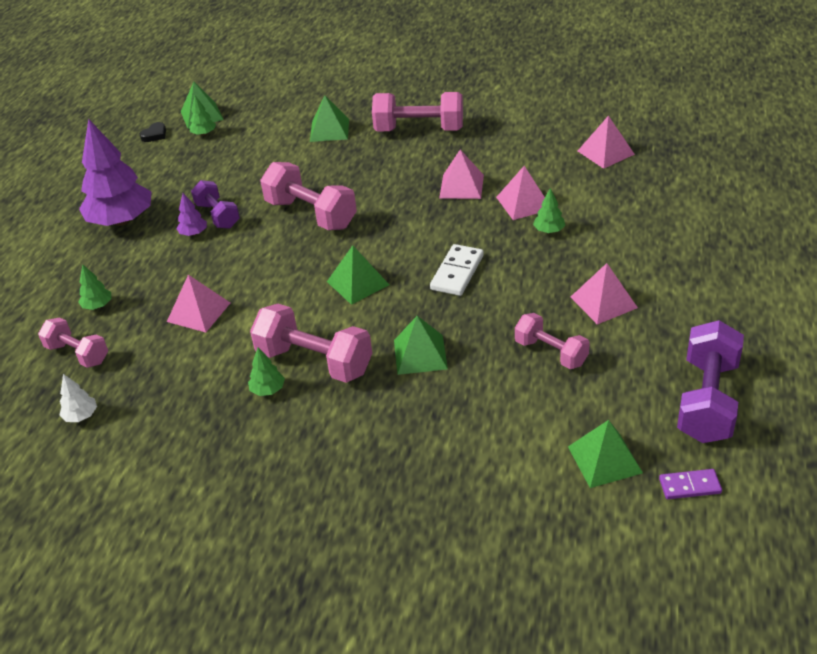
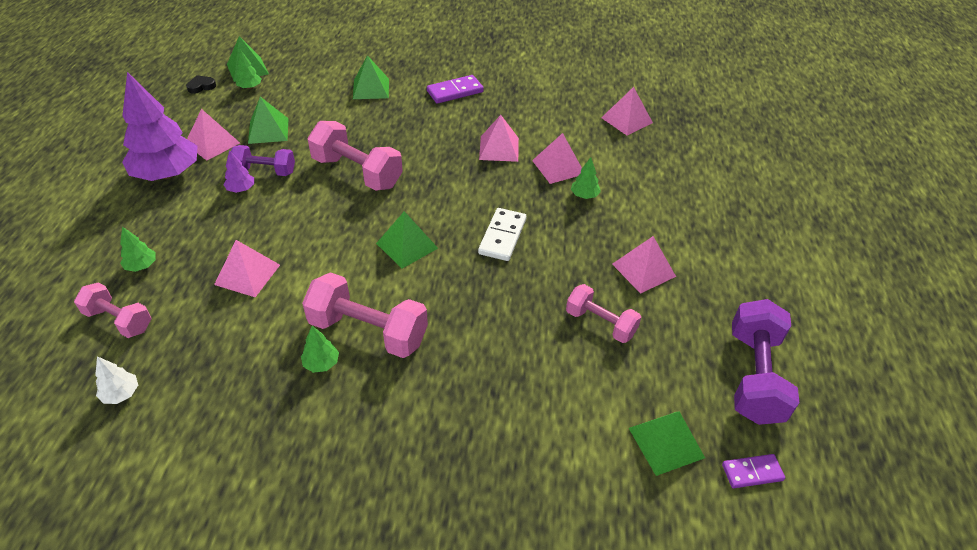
camera: 10 degrees left, 5 degrees up
(155, 135) = (201, 86): black heart -> black heart turned 150 degrees counterclockwise
(166, 190) = (212, 143): none -> pink pyramid
(218, 215) = (265, 171): purple dumbbell -> purple dumbbell turned 45 degrees counterclockwise
(419, 130) = (455, 92): pink dumbbell -> purple domino
(420, 354) = (473, 324): green pyramid -> green pyramid (268, 130)

